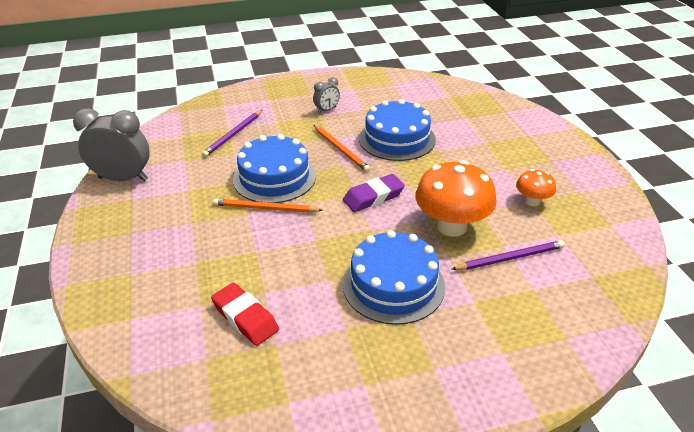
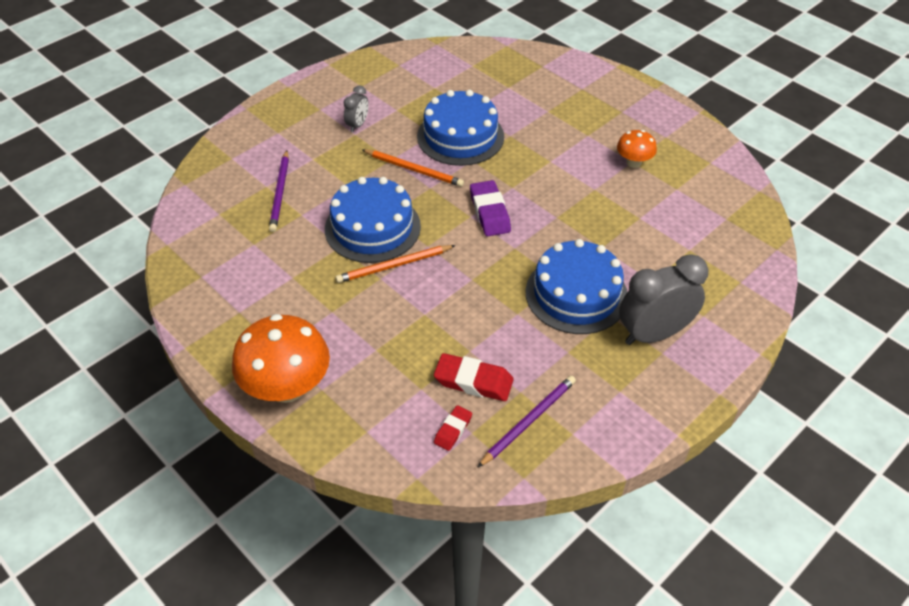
camera: 30 degrees left, 10 degrees up
(123, 179) = (204, 292): grey clock -> grey clock (653, 334)
(193, 349) = (453, 430): none -> red eraser
(373, 197) = (490, 212): purple eraser -> purple eraser turned 45 degrees counterclockwise
(451, 226) = (583, 216): orange mushroom -> orange mushroom (287, 387)
(510, 258) = (653, 227): purple pencil -> purple pencil (529, 421)

